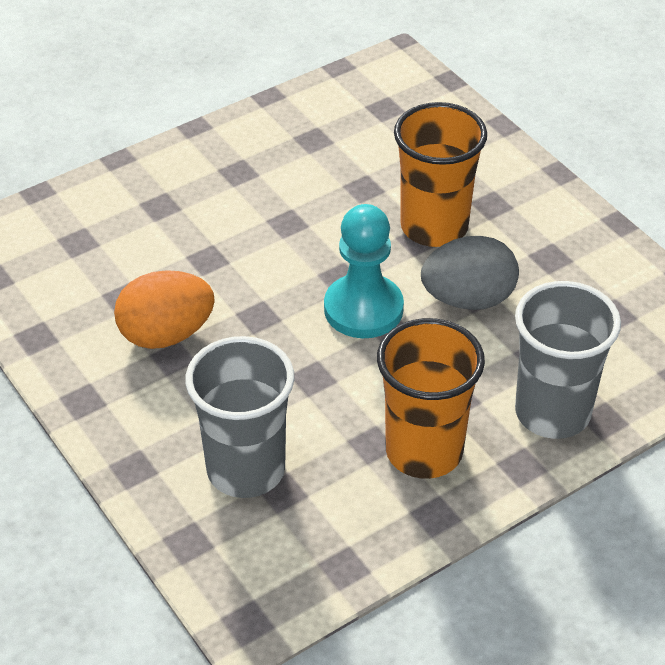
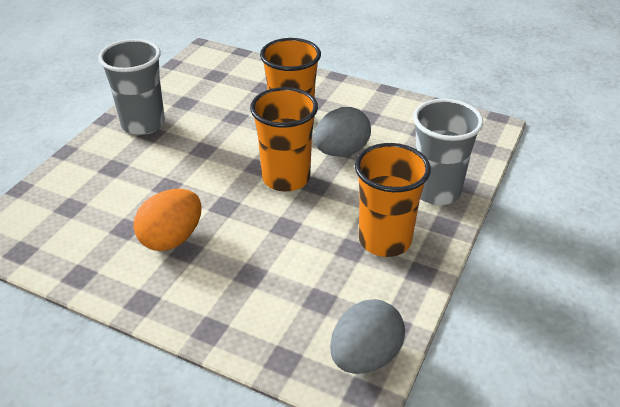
camera: 30 degrees left, 5 degrees down
(246, 470) = (286, 297): grey cup -> grey cup (143, 124)
(282, 583) = (365, 356): none -> grey egg
(363, 309) = (286, 178): turquoise pawn -> orange cup

